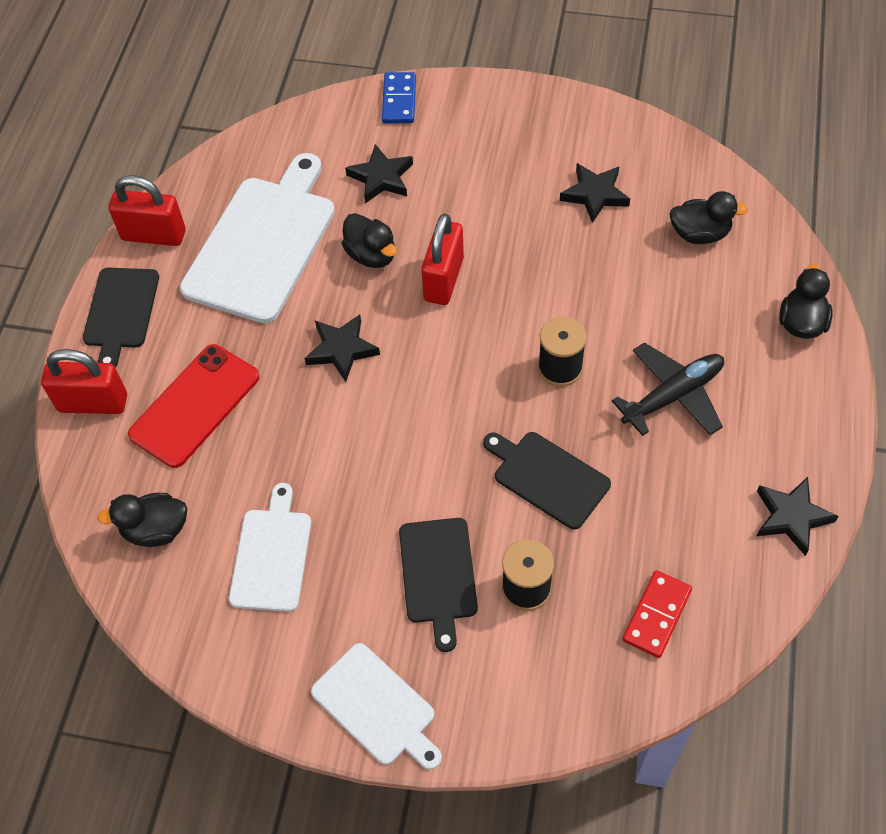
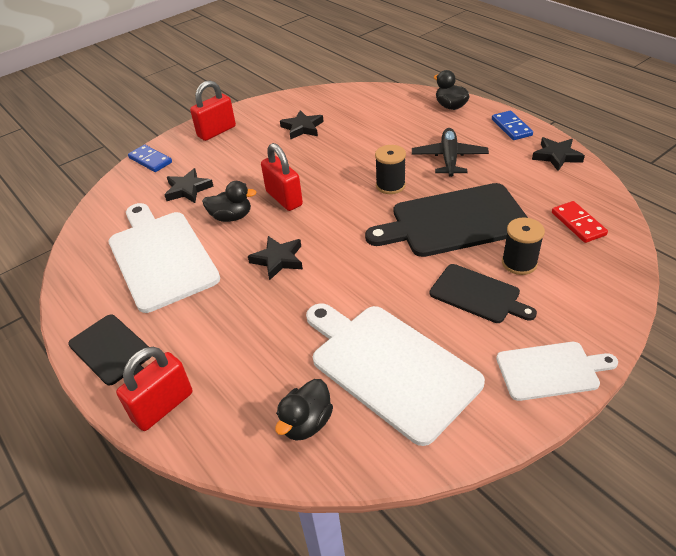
camera: 50 degrees left, 15 degrees down
(154, 235) = (81, 304): red padlock -> red padlock (216, 131)
(195, 406) = (234, 349): red phone -> none
(271, 555) = (389, 367): white cutting board -> white cutting board, size x1.75
(548, 478) = (454, 221): black cutting board -> black cutting board, size x1.75
(700, 234) = (366, 110): black duck -> none
(815, 425) = (511, 127): none -> blue domino

